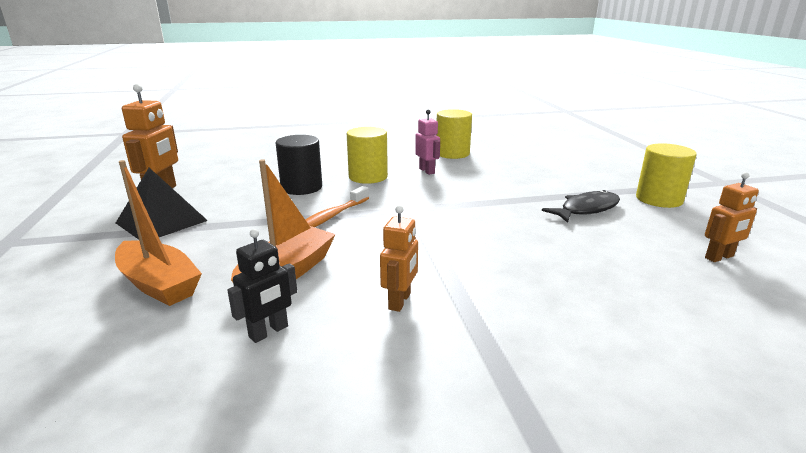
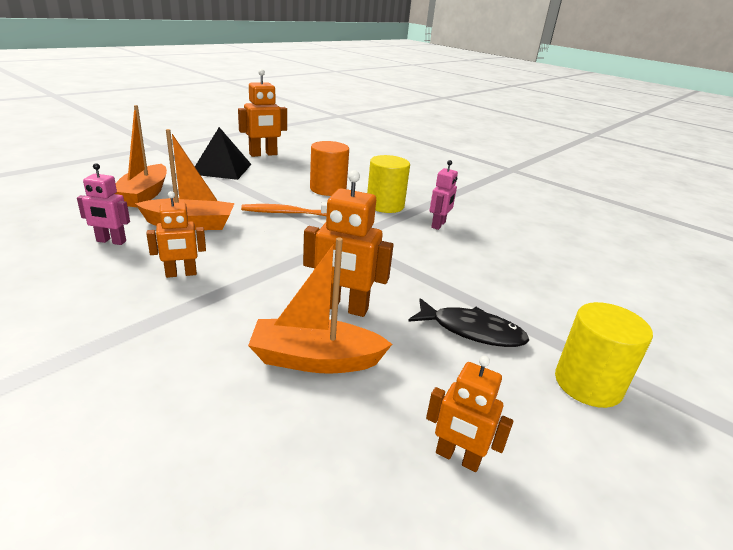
camera: 50 degrees right, 5 degrees up
(269, 332) = (111, 241): black robot -> pink robot
(301, 187) = (328, 189): black cylinder -> orange cylinder
(452, 153) = (504, 226): yellow cylinder -> none
(526, 241) = (343, 308): none -> orange robot
(593, 272) = (315, 359): none -> orange boat

